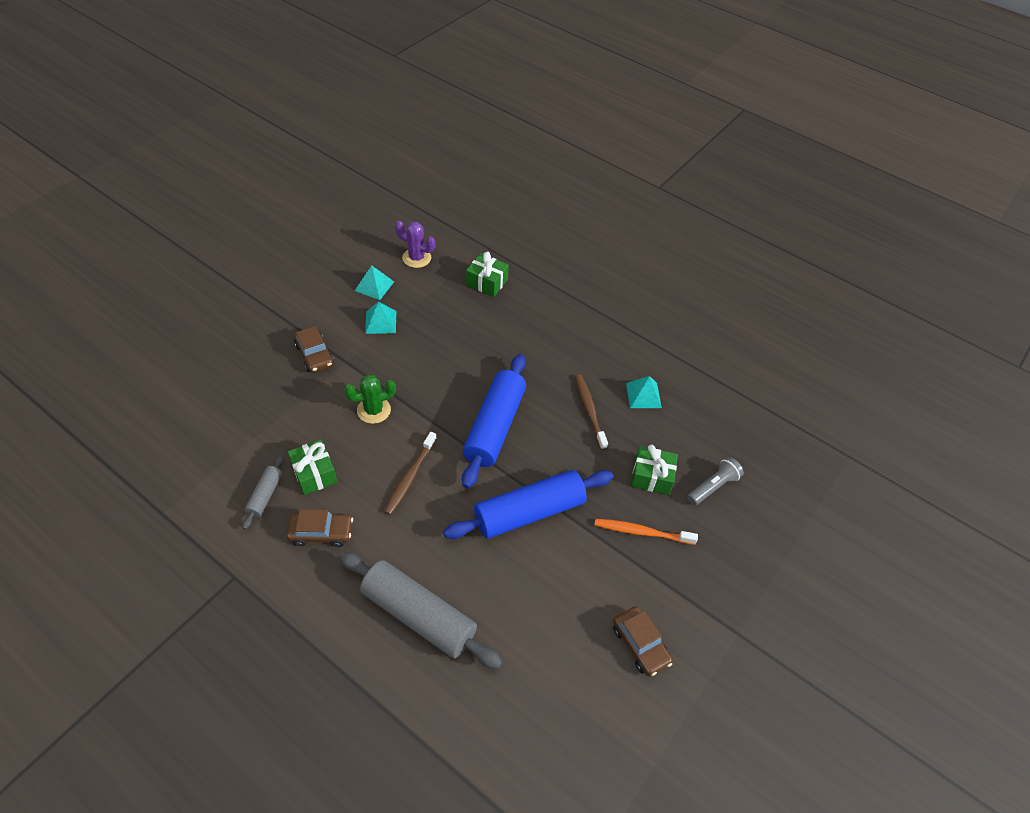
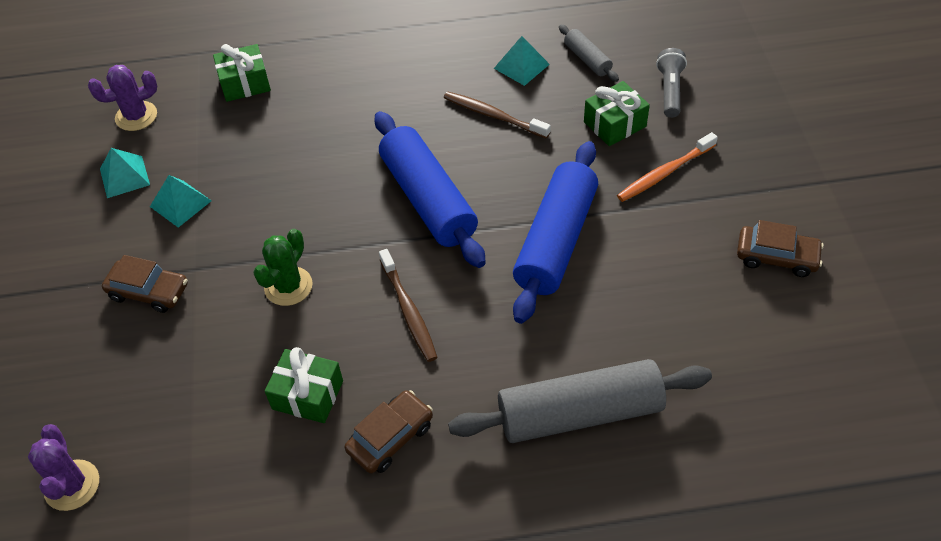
camera: 40 degrees left, 0 degrees up
(179, 418) = (72, 485): none -> purple cactus
(265, 495) = (283, 462): grey rolling pin -> grey rolling pin (587, 59)

